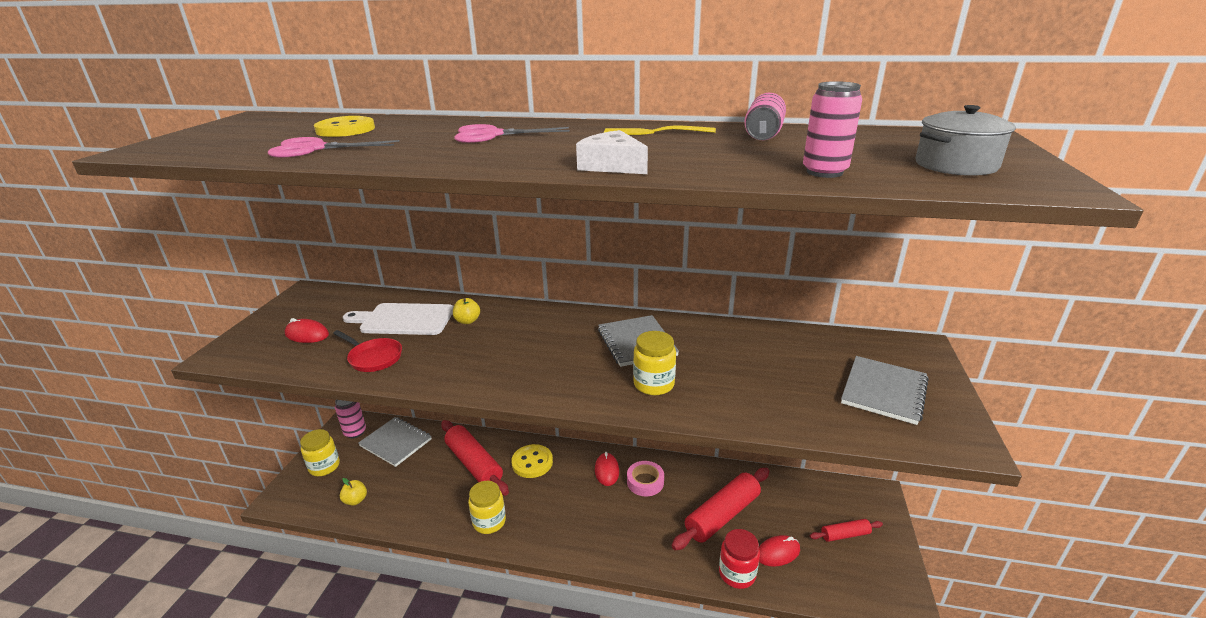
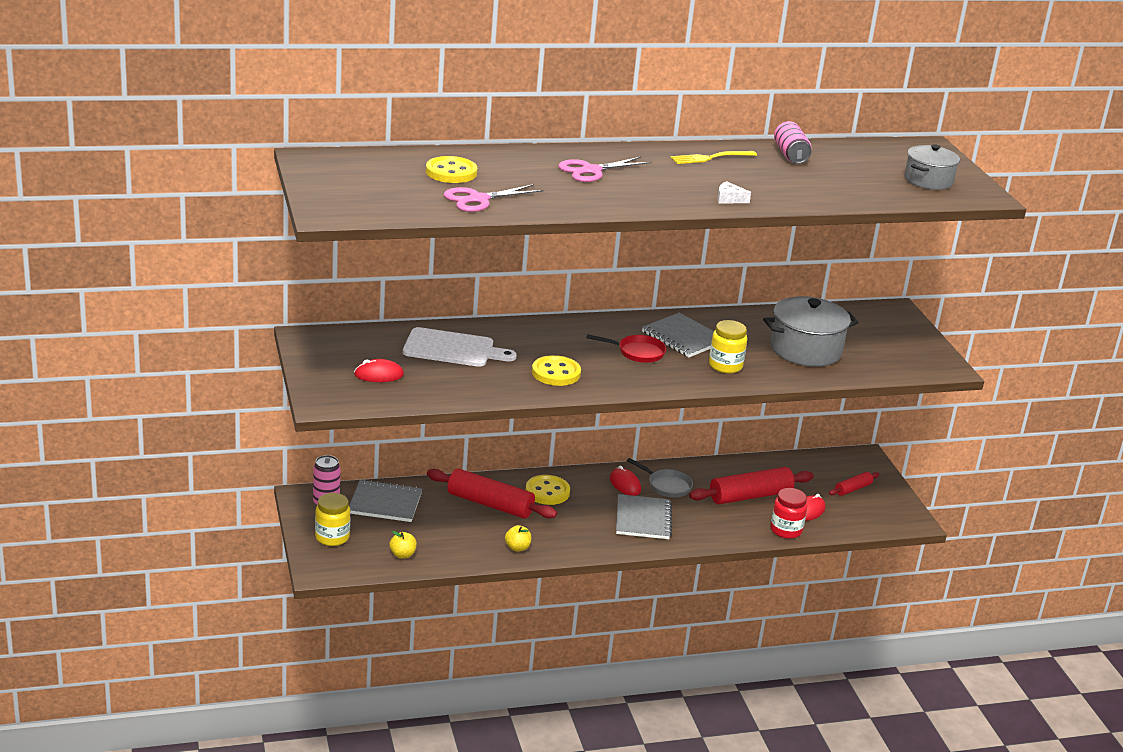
camera: 30 degrees left, 0 degrees up
(373, 358) = (473, 383): red pan -> red pan (637, 352)
(403, 320) = (453, 349): white cutting board -> white cutting board turned 150 degrees counterclockwise
(463, 360) = (556, 373): none -> yellow button
(467, 321) = (516, 341): yellow apple -> yellow apple (517, 548)
(489, 522) = (552, 542): yellow jar -> none
(612, 166) = (729, 199): white cheese -> white cheese, size x0.64
(645, 482) = (667, 486): pink tape -> grey pan
(722, 515) = (750, 496): red rolling pin -> red rolling pin turned 45 degrees clockwise
(770, 380) = (805, 350): none -> grey pot
(824, 172) = (861, 194): pink can -> none
(884, 391) = (886, 345): grey notebook -> grey notebook (643, 519)

